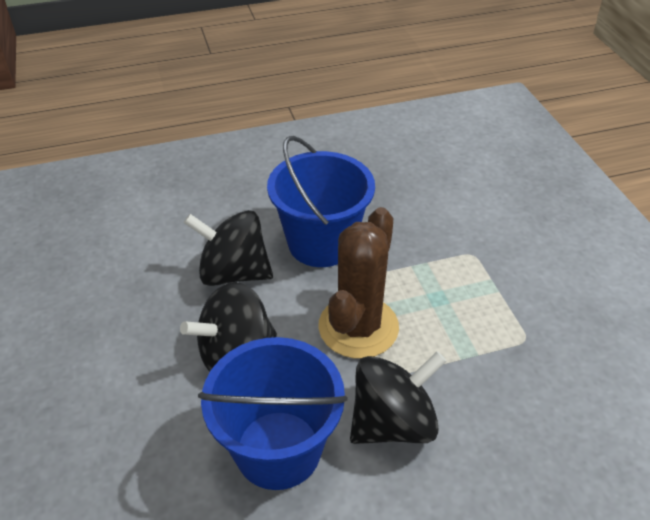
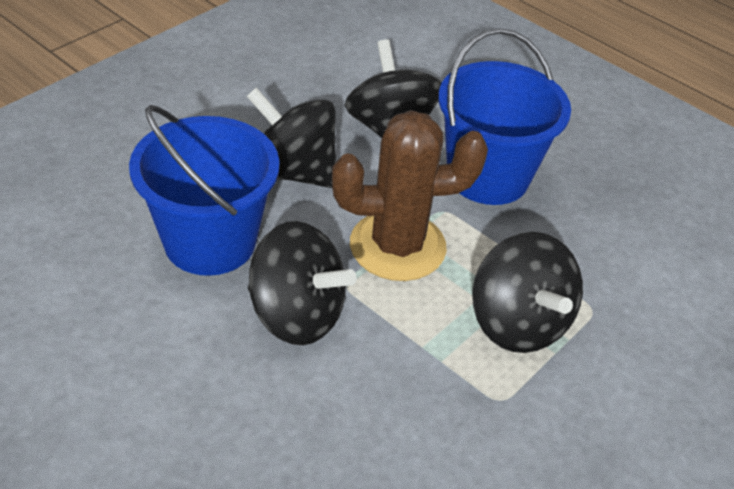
camera: 55 degrees right, 0 degrees up
(466, 297) = (518, 323): none -> black spinning top

